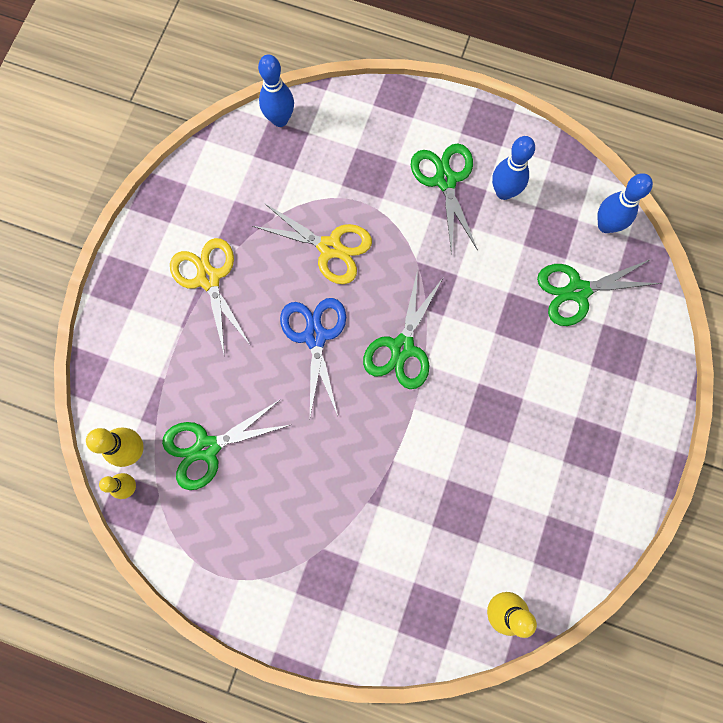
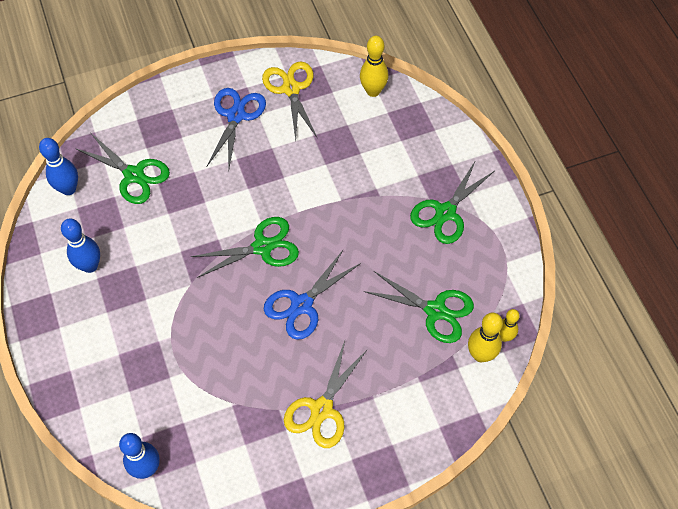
camera: 130 degrees left, 15 degrees down
(330, 247) = (227, 346): yellow scissors -> yellow scissors (291, 89)
(445, 180) = (110, 309): green scissors -> green scissors (445, 212)
(578, 437) = (236, 116): none -> blue scissors

